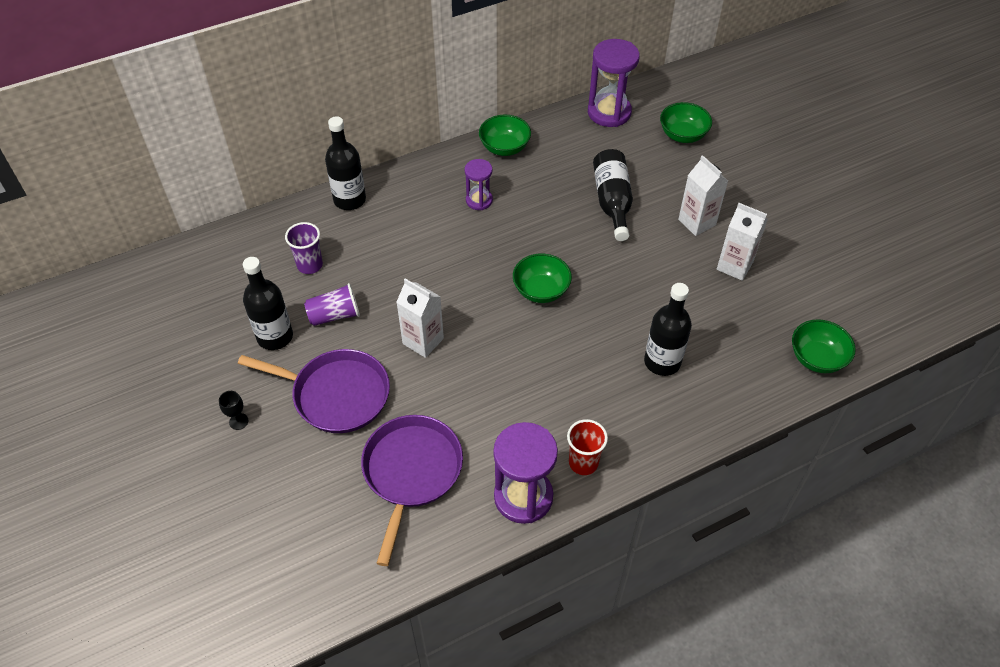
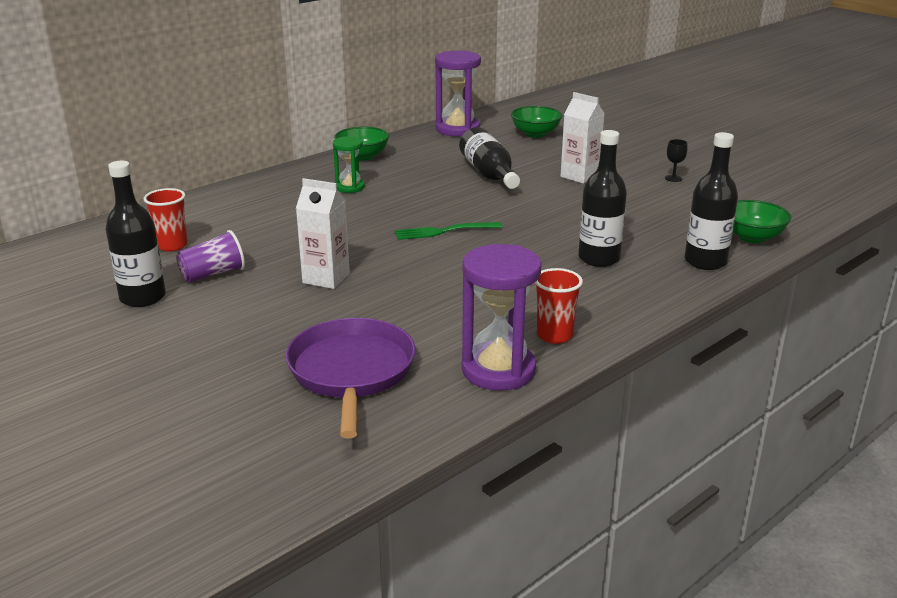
camera: 15 degrees left, 25 degrees down
(238, 421) = (111, 365): black goblet -> black goblet (673, 178)
(310, 265) = (172, 245): purple cup -> red cup
(336, 394) = (234, 328): purple pan -> none
(349, 200) = (206, 201): black bottle -> black bottle (705, 262)
(479, 200) = (350, 187): purple hourglass -> green hourglass
(541, 290) = (444, 231): green bowl -> green fork
(734, 266) = (633, 195): white carton -> none

